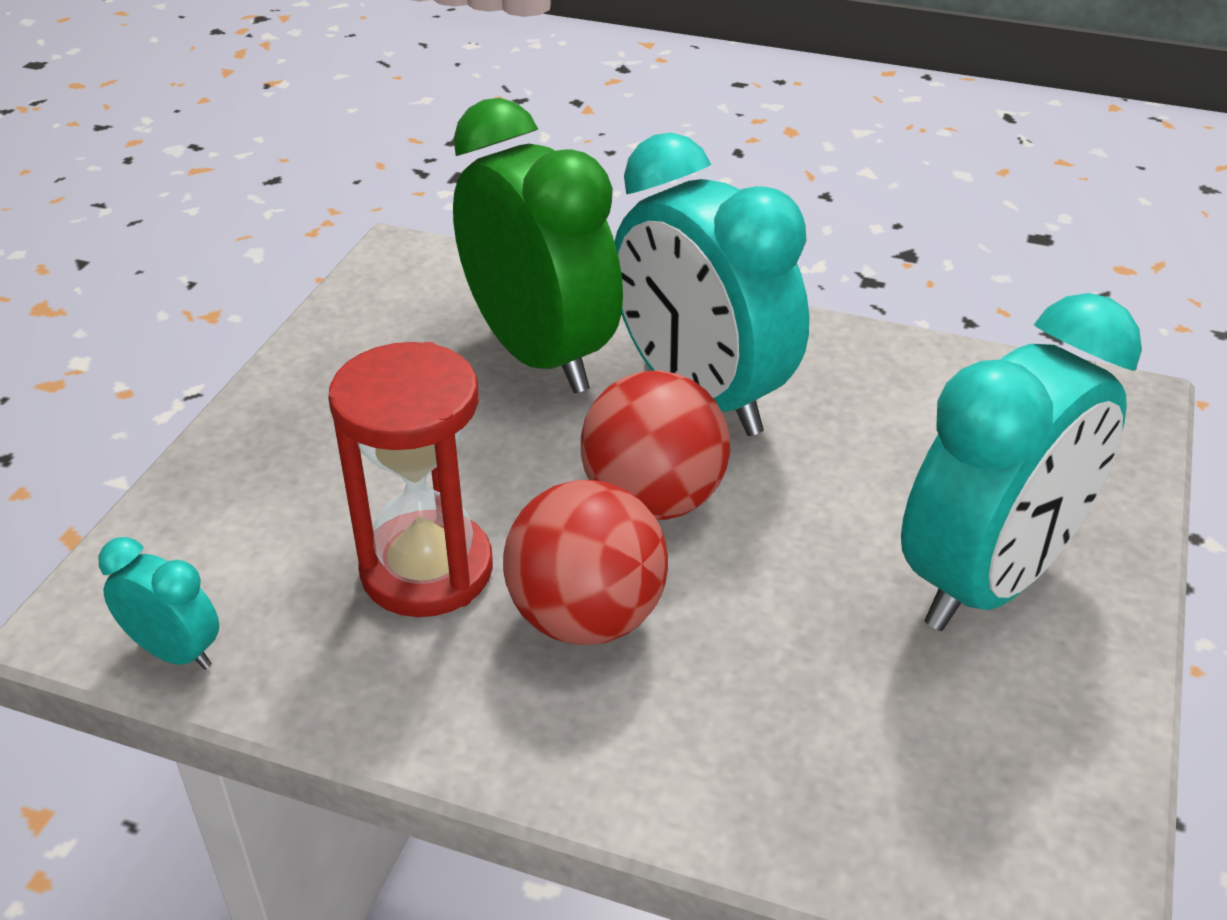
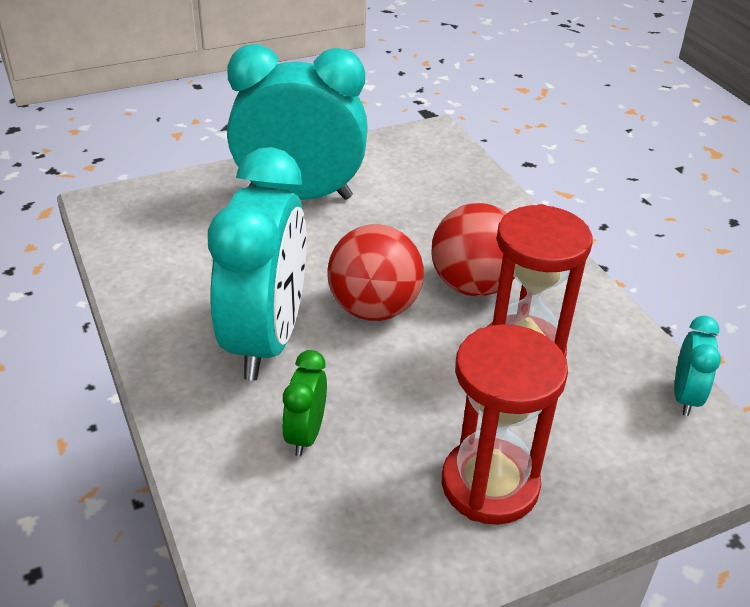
camera: 135 degrees left, 0 degrees up
(175, 652) = (685, 396): turquoise clock -> turquoise clock turned 150 degrees counterclockwise
(328, 422) = (490, 485): none -> red hourglass
(539, 355) = (306, 435): green clock -> green clock, size x0.43

